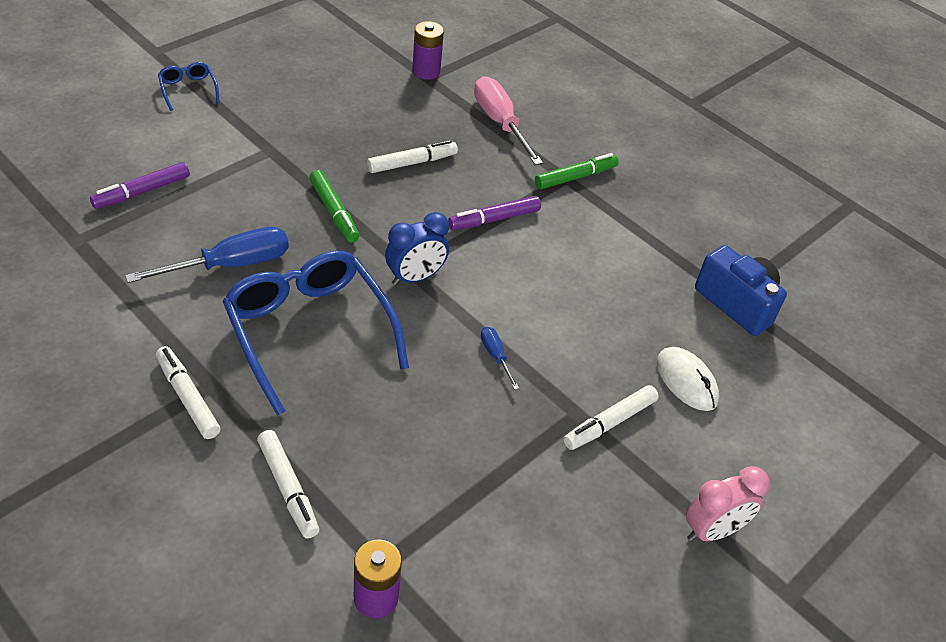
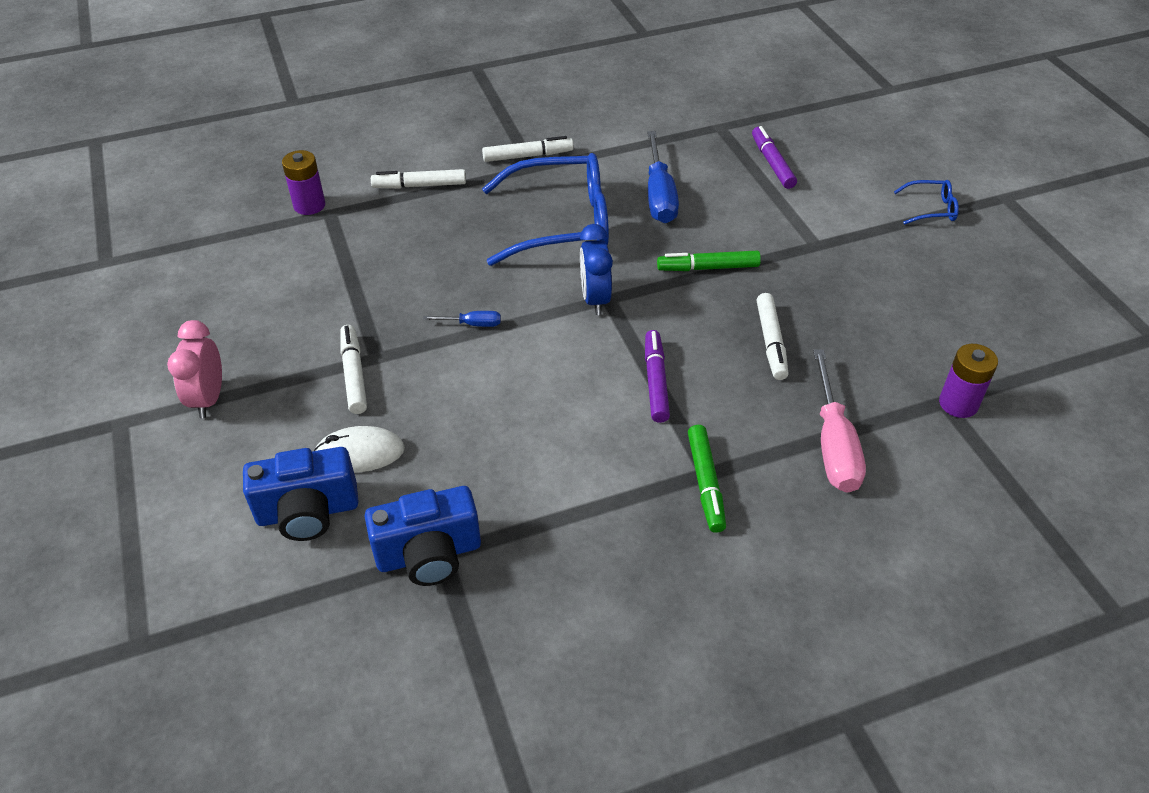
camera: 120 degrees right, 0 degrees up
(500, 123) = (833, 444): pink screwdriver -> pink screwdriver turned 90 degrees clockwise
(760, 391) = (308, 512): none -> blue camera

